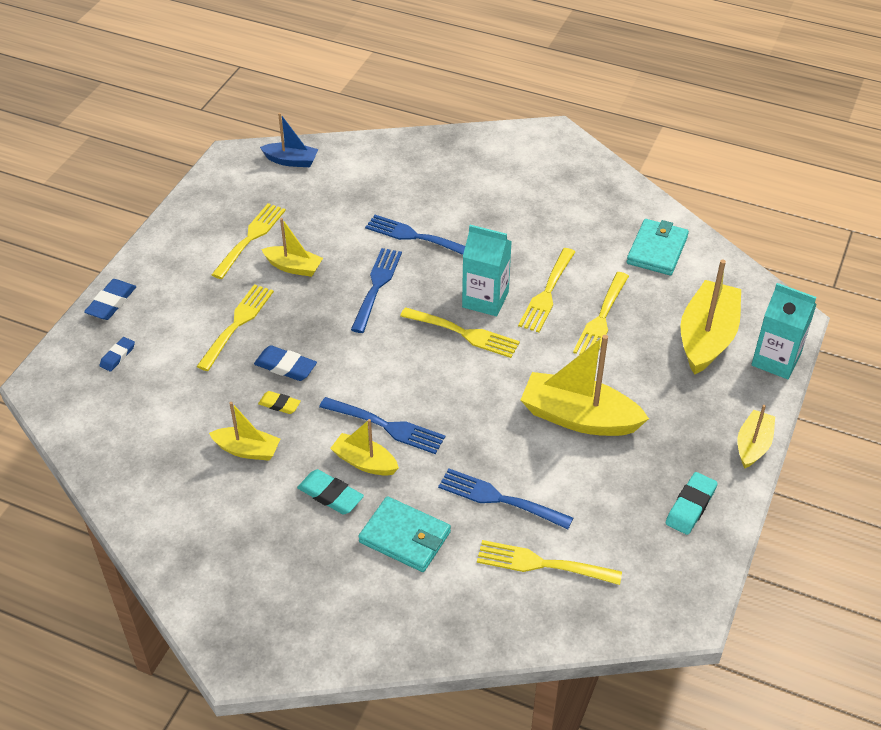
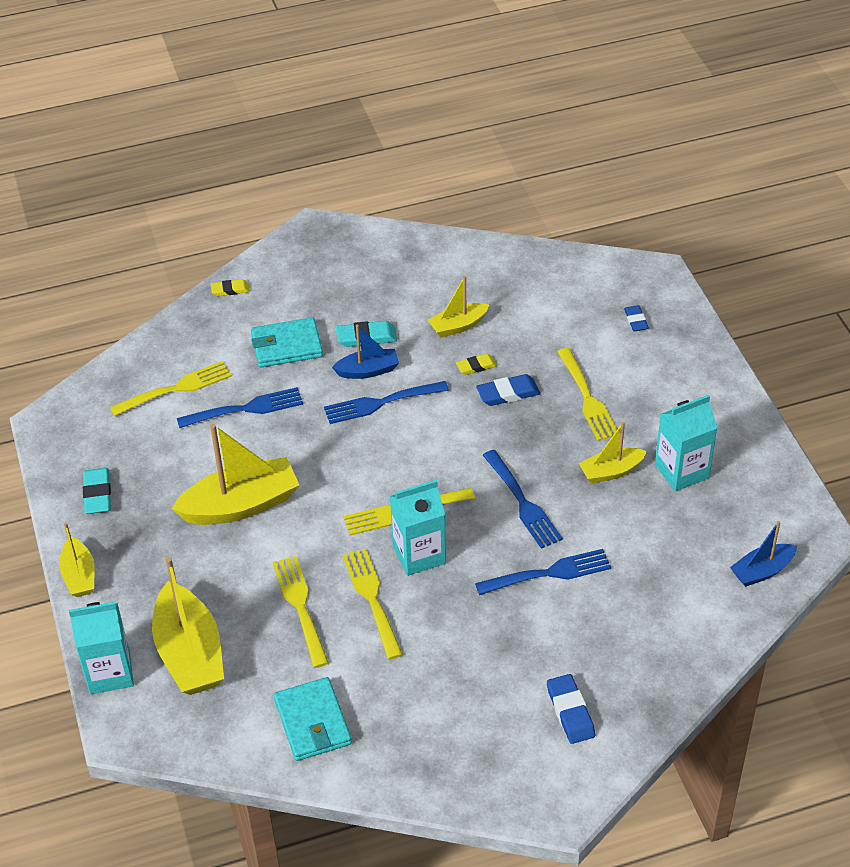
camera: 140 degrees right, 0 degrees up
(111, 302) = (702, 349): blue eraser -> blue eraser (570, 712)
(250, 238) = (681, 471): yellow fork -> turquoise carton
(365, 462) = (368, 371): yellow boat -> blue boat
(393, 644) = (230, 290): none -> yellow eraser

